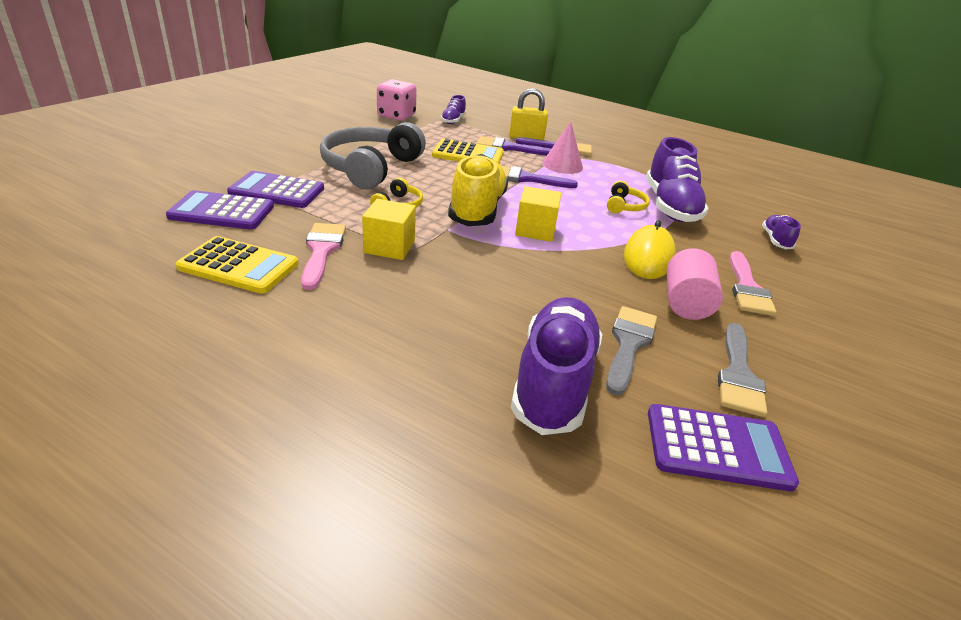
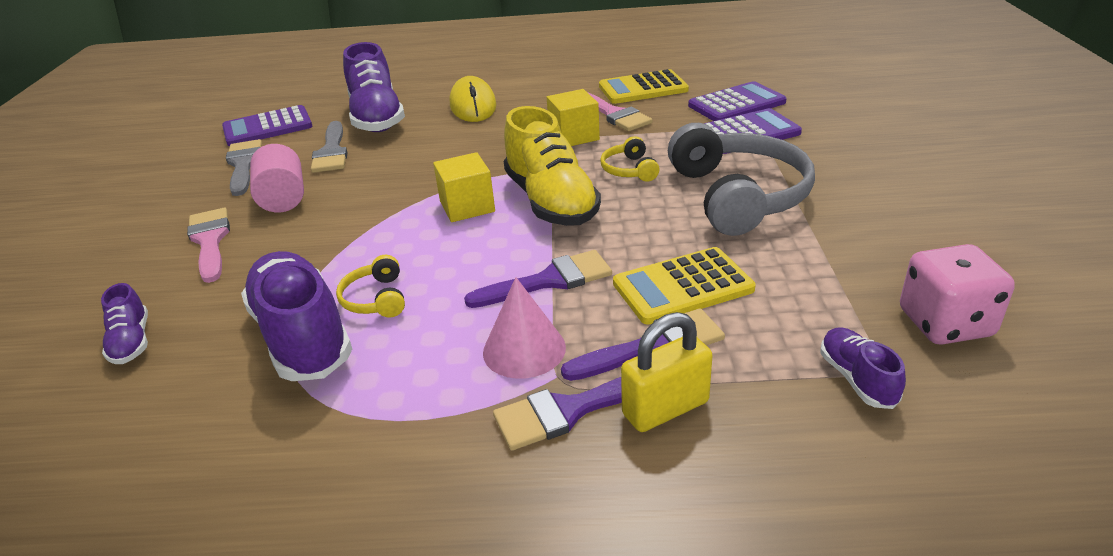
camera: 155 degrees right, 0 degrees up
(648, 257) = (326, 230): yellow mouse -> yellow mouse (473, 105)

